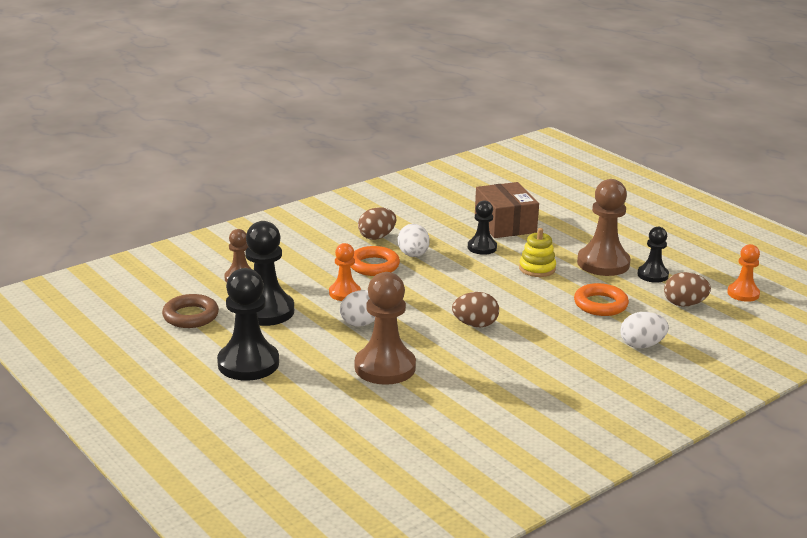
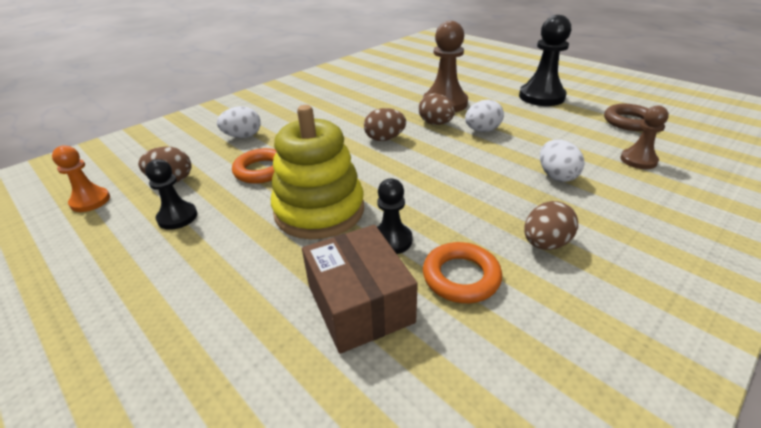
camera: 175 degrees right, 10 degrees up
(265, 311) = (573, 131): black pawn -> none
(344, 293) = (519, 155): orange pawn -> none
(374, 266) = (514, 192): orange ring -> orange ring (461, 277)
(411, 338) = (435, 123): none -> brown egg
(413, 255) = (477, 214): white egg -> white egg (556, 176)
(537, 269) = (319, 210): yellow stacking toy -> yellow stacking toy, size x2.00
(603, 263) = (231, 230): brown pawn -> none

